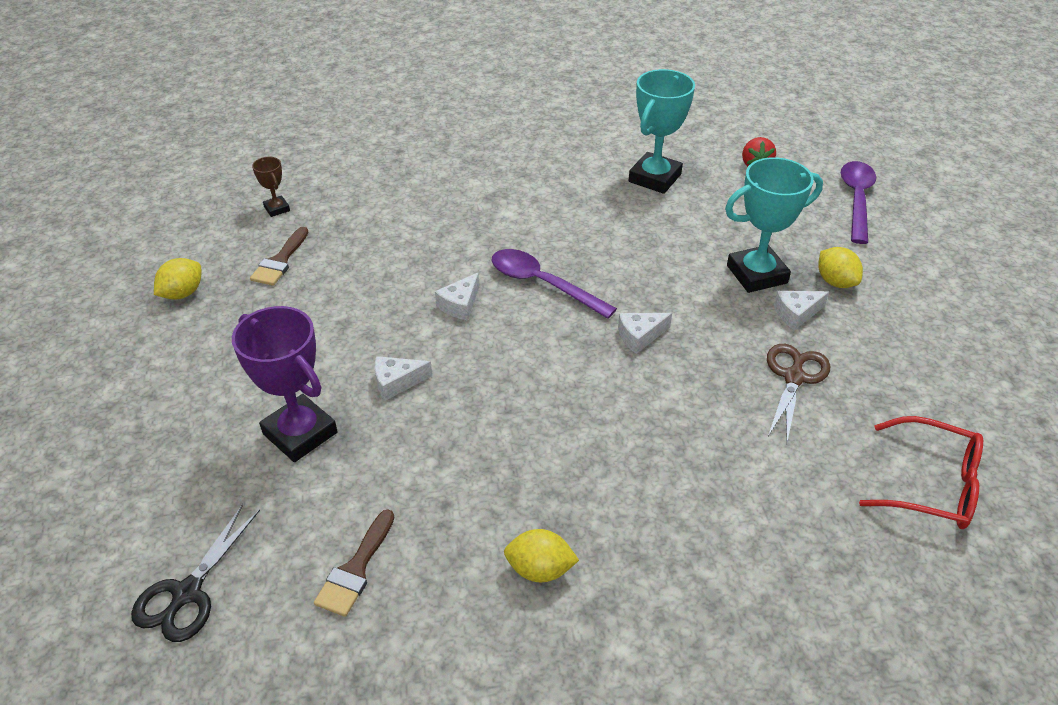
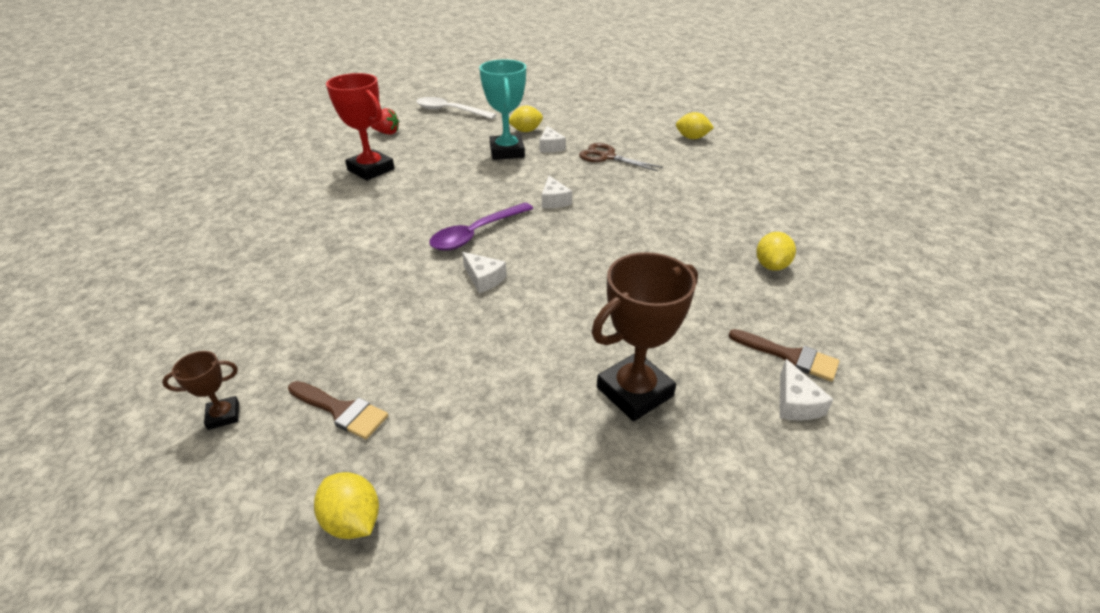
camera: 80 degrees left, 5 degrees down
(187, 593) = (843, 478): black scissors -> none
(300, 433) = (634, 391): purple trophy -> brown trophy
(396, 382) = (576, 323): white cheese -> white cheese (795, 403)
(654, 178) = (371, 170): turquoise trophy -> red trophy
(856, 199) = (449, 111): purple spoon -> white spoon
(930, 484) = (692, 138): red glasses -> yellow lemon

